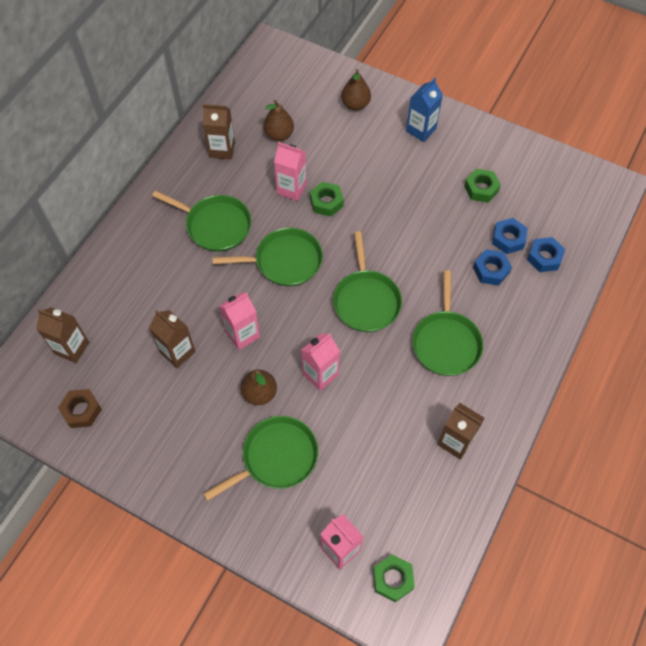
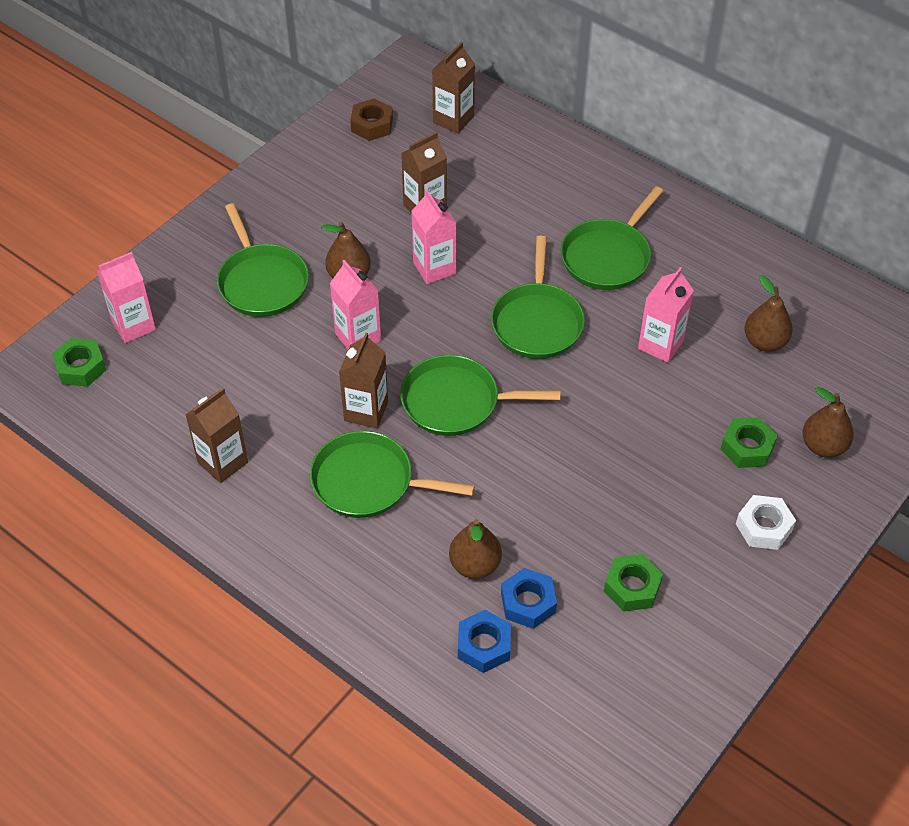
camera: 100 degrees right, 10 degrees down
(222, 150) = (740, 275): brown carton -> brown carton (366, 411)
(326, 202) = (631, 381): green nut -> green nut (747, 447)
(421, 130) = (764, 527): blue carton -> white nut
(491, 270) = (475, 565): blue nut -> brown pear

